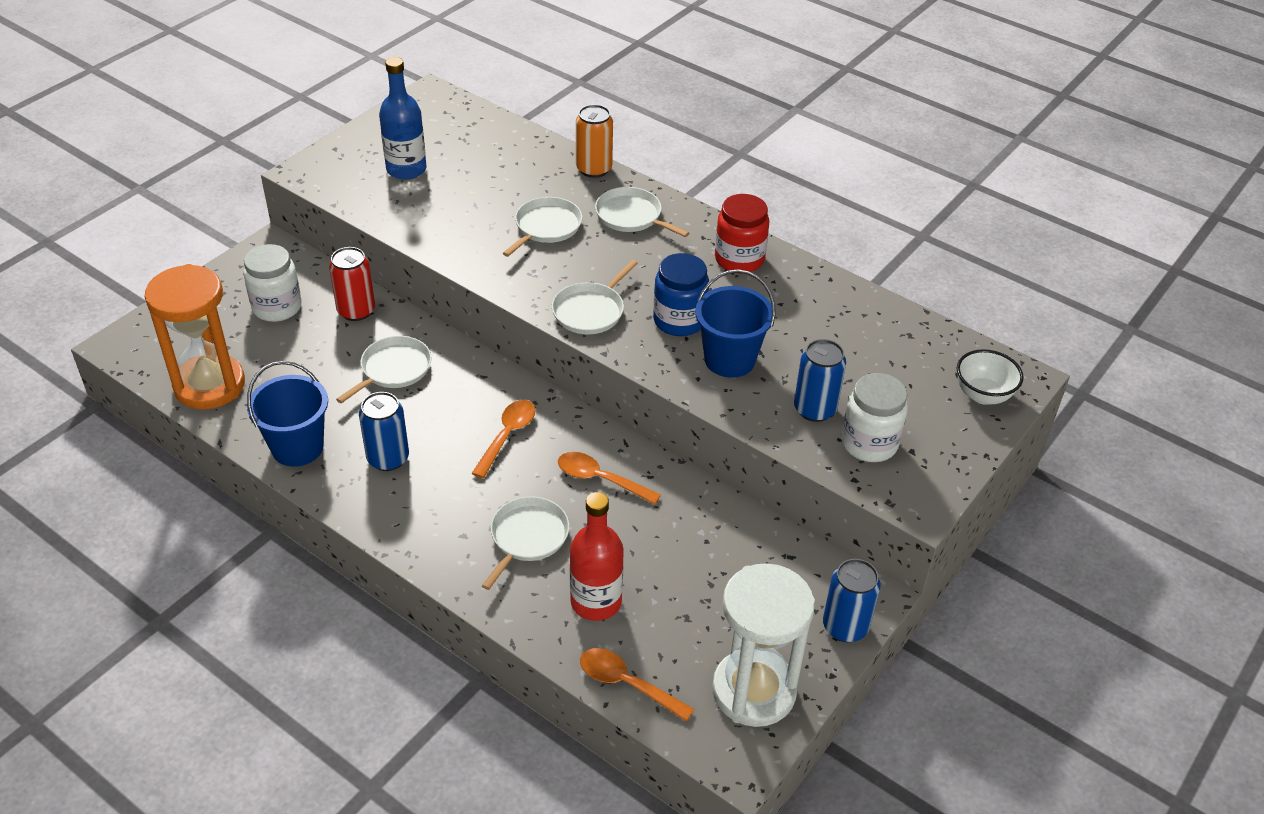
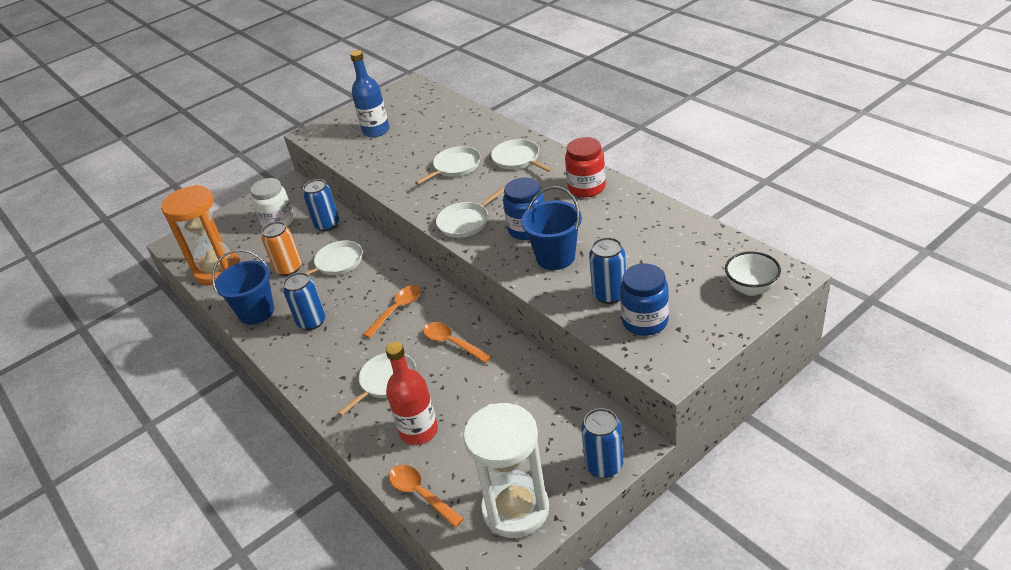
camera: 20 degrees right, 5 degrees down
(356, 311) = (327, 225): red can -> blue can
(594, 169) = (502, 129): orange can -> orange can (288, 268)
(869, 443) = (645, 321): white jar -> blue jar

